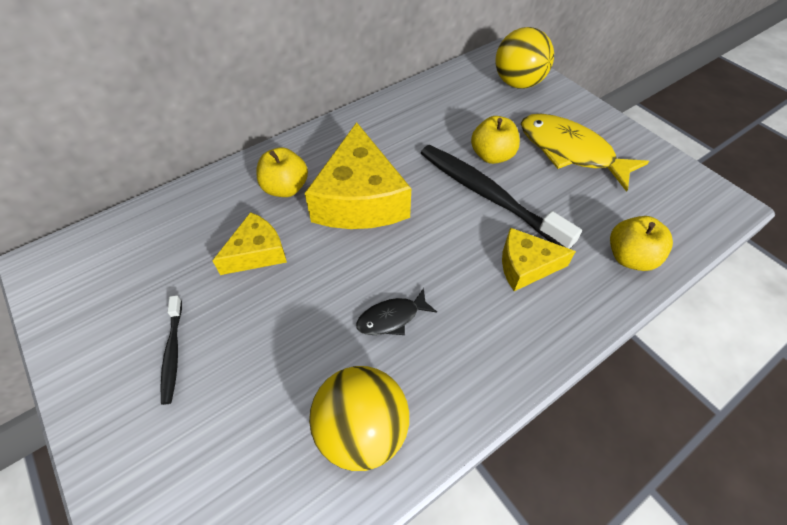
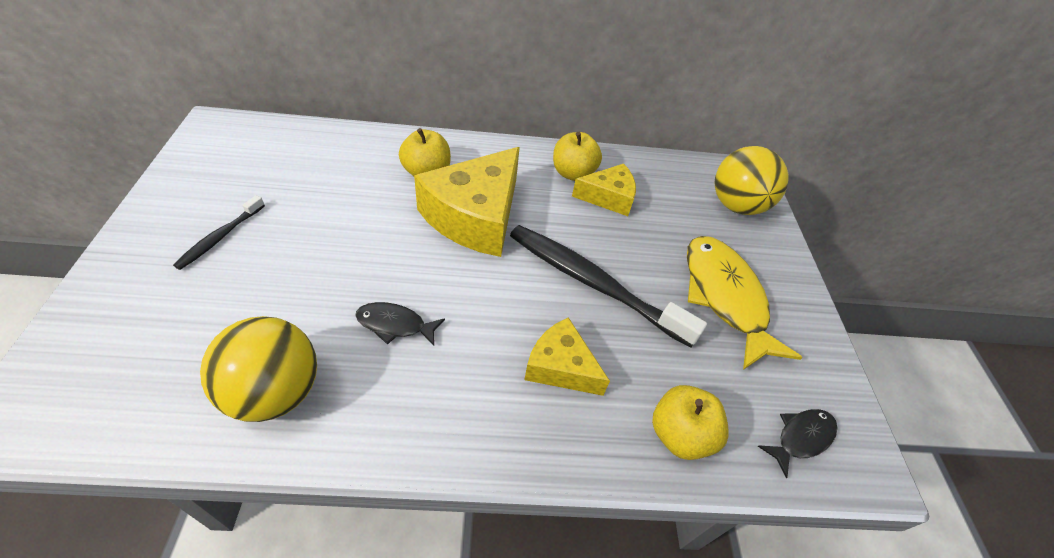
camera: 30 degrees right, 5 degrees down
(257, 252) = (352, 206): yellow cheese -> yellow cheese (608, 197)
(488, 195) = (593, 283): black toothbrush -> black toothbrush turned 45 degrees counterclockwise
(492, 156) = (636, 253): yellow apple -> yellow apple (573, 173)
(686, 212) = (801, 438): none -> black fish

